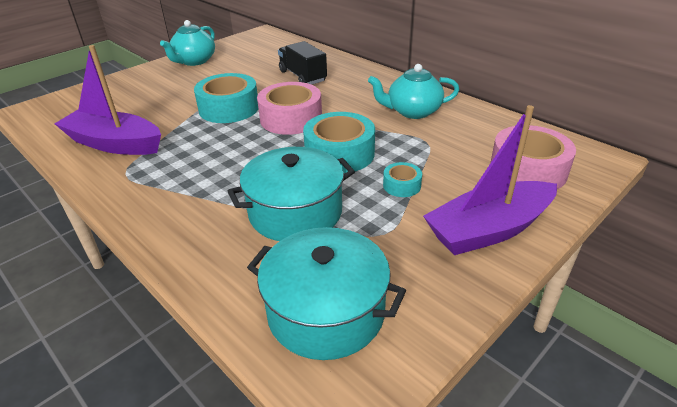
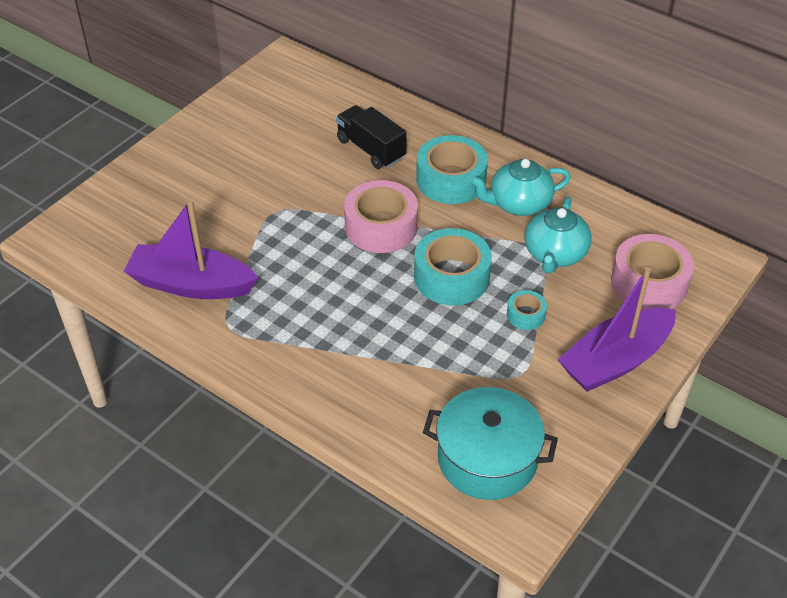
camera: 10 degrees left, 10 degrees up
(194, 61) = (215, 127): turquoise teapot -> turquoise teapot (555, 254)
(229, 108) = (300, 215): turquoise tape -> turquoise tape (451, 180)
(295, 212) = (428, 359): turquoise pot -> none

